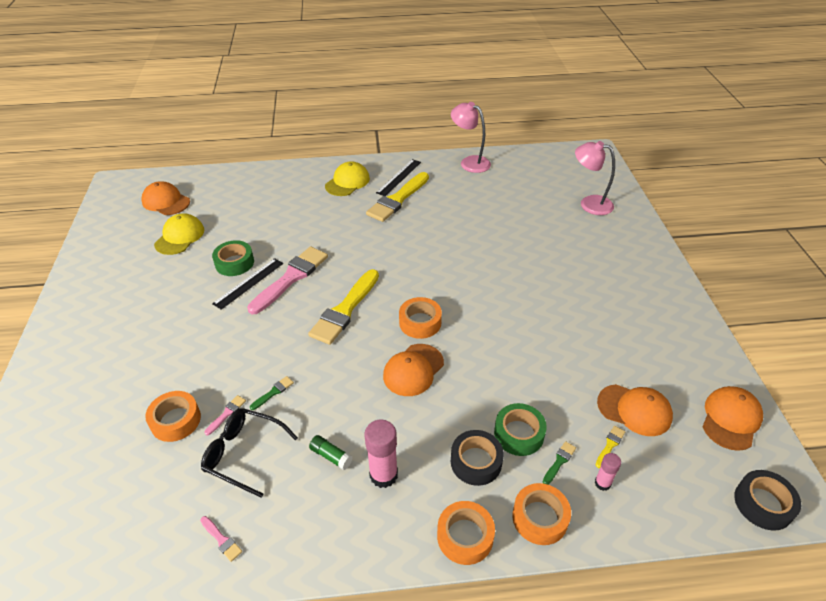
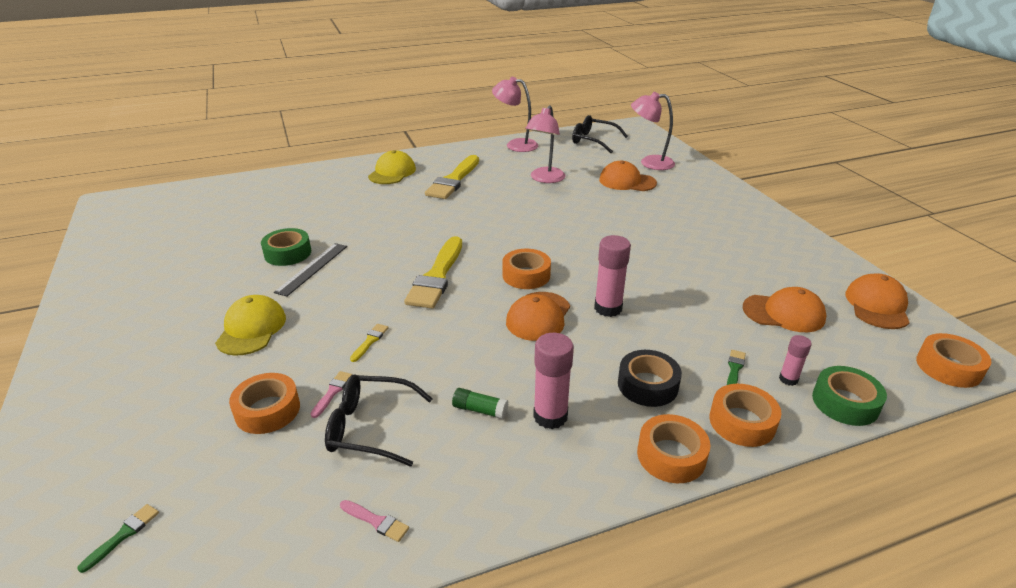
camera: 15 degrees left, 10 degrees down
(166, 201) = (181, 211): orange cap -> orange cap (627, 181)
(180, 237) = (210, 239): yellow cap -> yellow cap (251, 329)
(273, 392) = (383, 362): green brush -> green brush (123, 535)
(291, 278) = (362, 257): pink brush -> none
(399, 177) = (447, 163): black ruler -> none
(476, 373) = (608, 308): none -> pink glue stick
(480, 210) = (544, 179): none -> pink lamp
(519, 434) = (680, 352): green tape -> green tape (845, 403)
(546, 167) = (593, 141): none -> black glasses
(610, 445) = (777, 346): yellow brush -> yellow brush (370, 341)
(763, 504) = (948, 367): black tape -> orange tape

